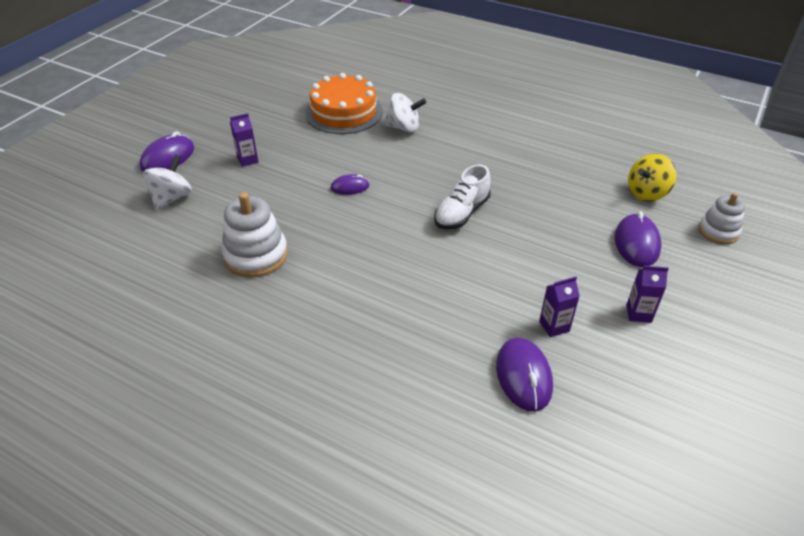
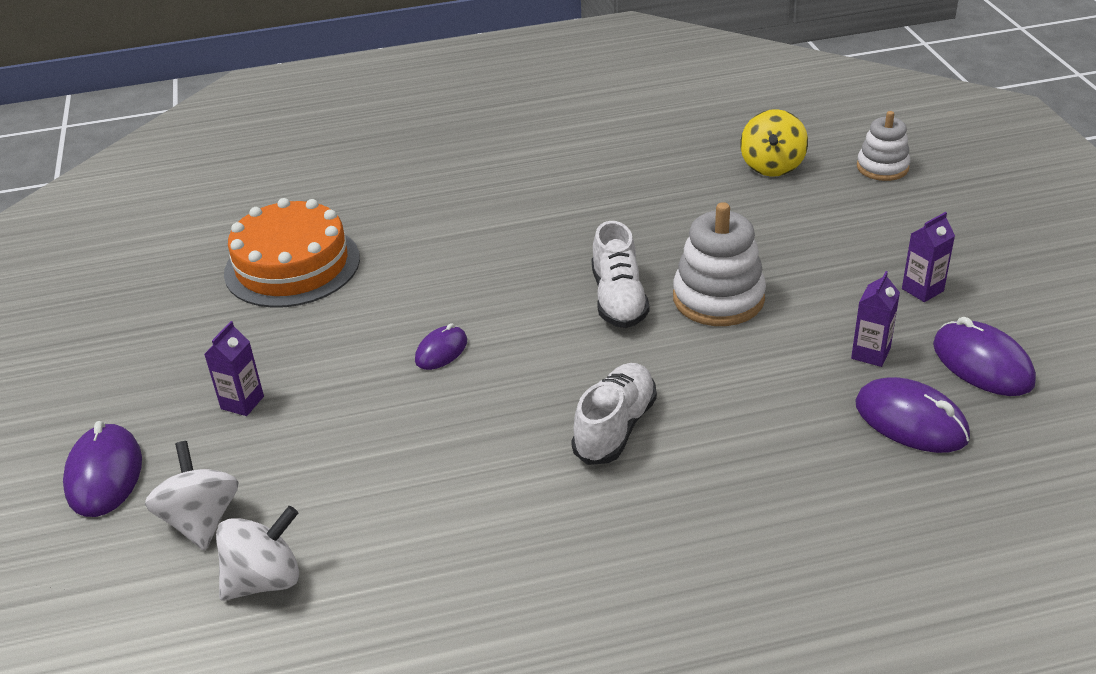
camera: 40 degrees left, 5 degrees down
(256, 255) = (442, 507): white stacking toy -> white stacking toy (718, 298)
(372, 272) = (615, 427): none -> white shoe
(403, 128) = (404, 241): white spinning top -> white spinning top (265, 580)
(636, 243) = (830, 223): purple mouse -> purple mouse (982, 364)

